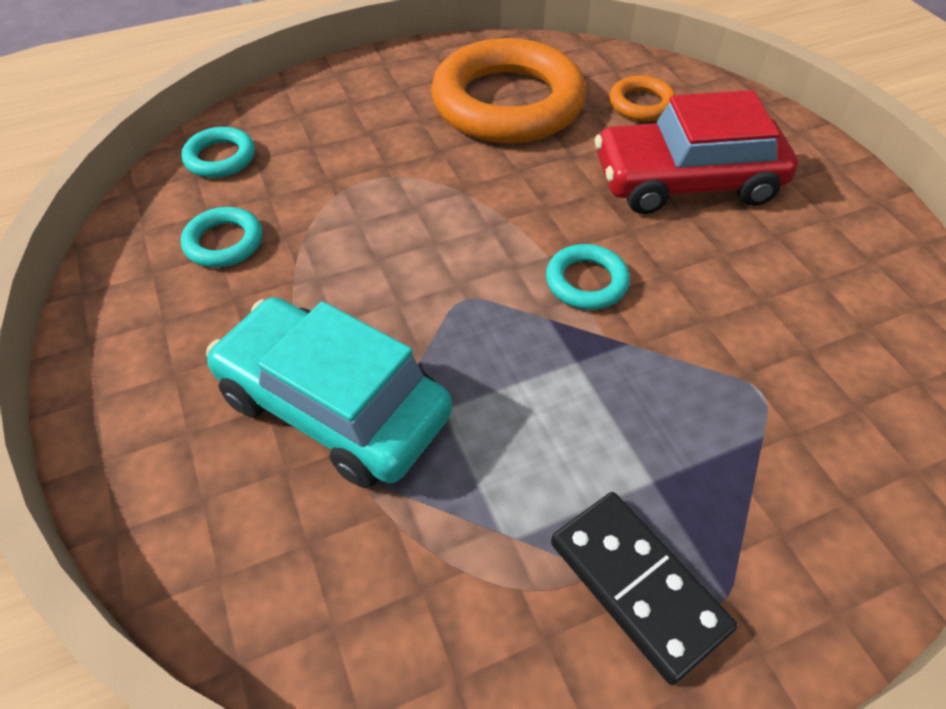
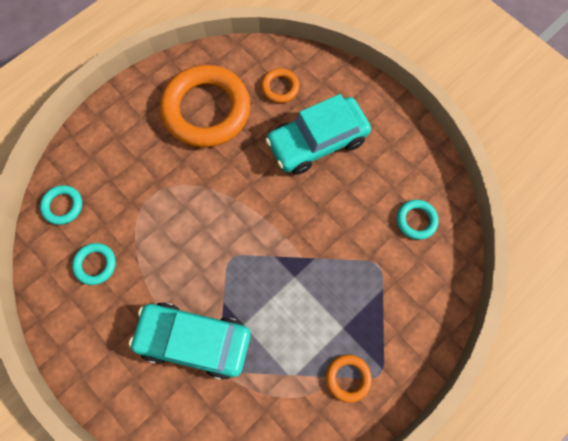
camera: 20 degrees left, 20 degrees up
(586, 282) = (285, 227): turquoise ring -> turquoise ring (416, 220)
(637, 586) = (348, 378): black domino -> orange ring
(686, 181) = (317, 142): red car -> turquoise car

